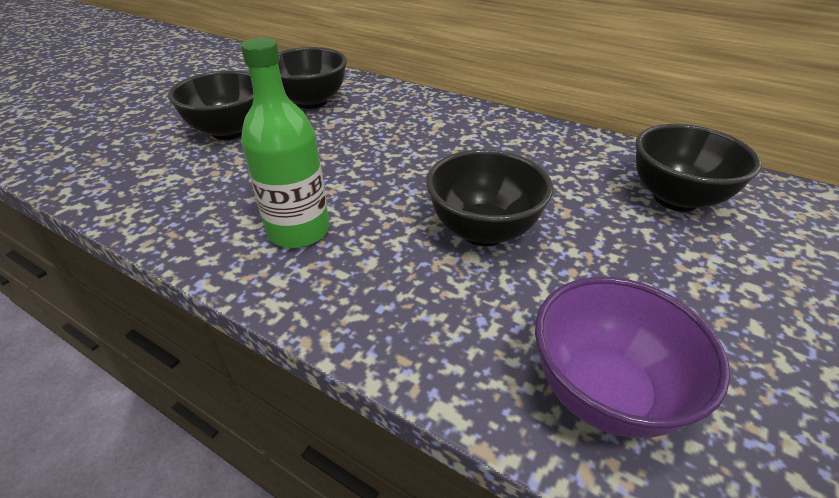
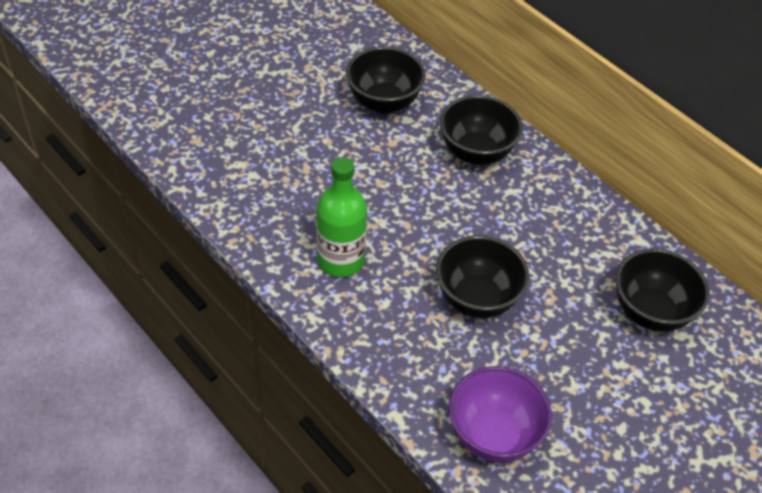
camera: 15 degrees right, 10 degrees up
(229, 131) = (303, 128): black bowl -> black bowl (476, 153)

